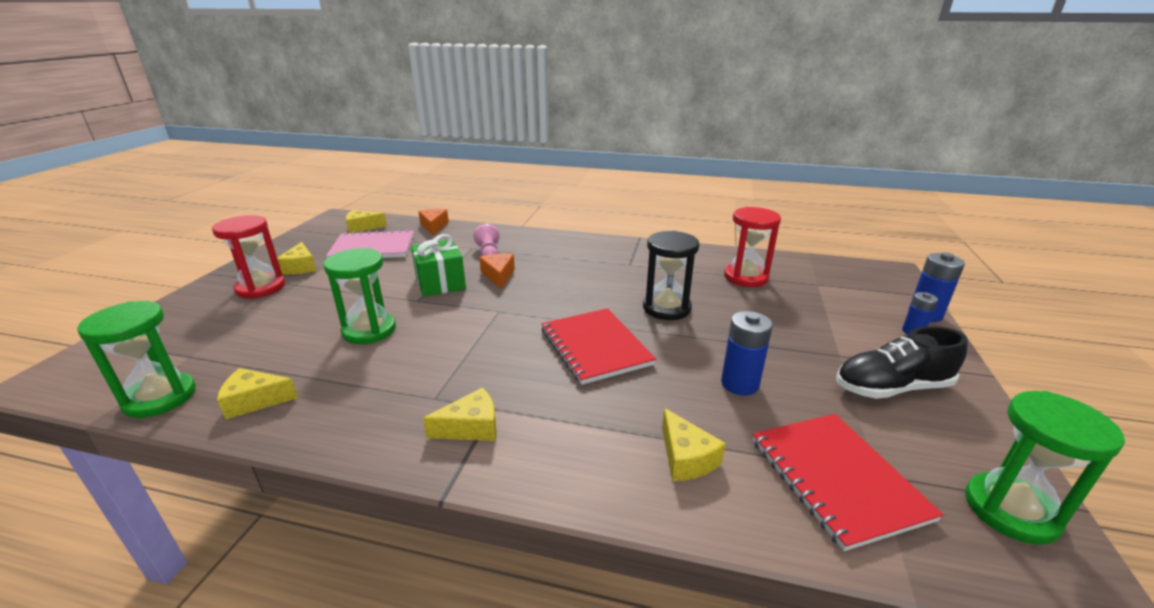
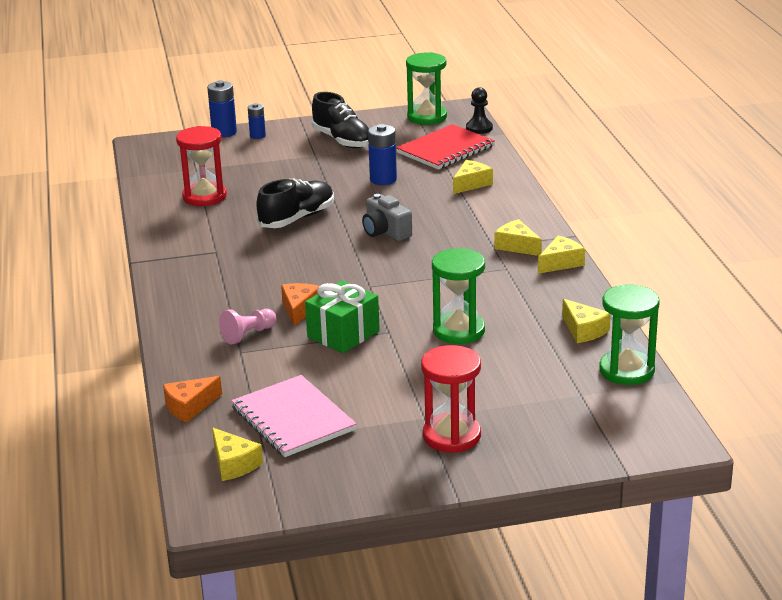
camera: 115 degrees left, 0 degrees up
(300, 267) = (386, 440): yellow cheese -> yellow cheese (561, 263)
(498, 275) = (299, 309): orange cheese -> orange cheese turned 135 degrees clockwise
(595, 347) = (385, 232): red notebook -> grey camera
(666, 308) = (297, 218): black hourglass -> black shoe
(949, 569) = (479, 128): none -> black pawn

